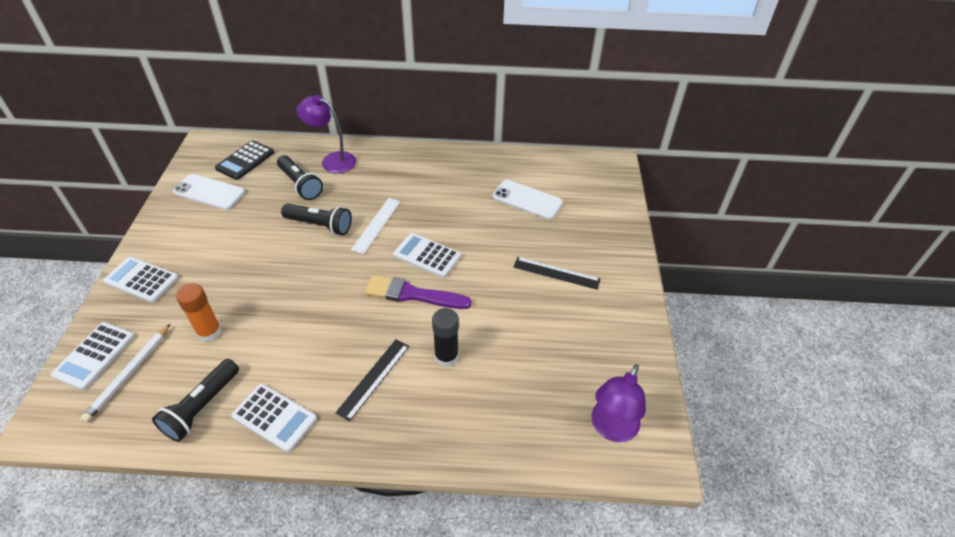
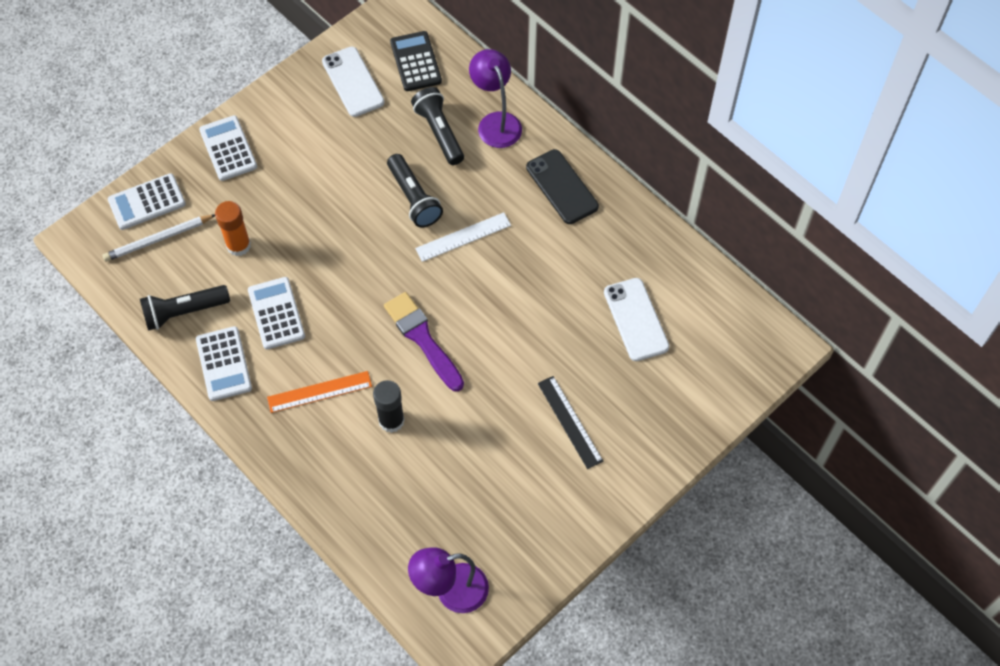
camera: 45 degrees right, 15 degrees up
(245, 160) = (416, 62): black calculator -> black calculator turned 90 degrees clockwise
(300, 184) = (439, 132): black flashlight -> black flashlight turned 150 degrees clockwise
(374, 378) = (319, 392): black ruler -> orange ruler
(409, 167) = (562, 187): none -> black phone
(427, 256) = (474, 308): white calculator -> white calculator (276, 313)

